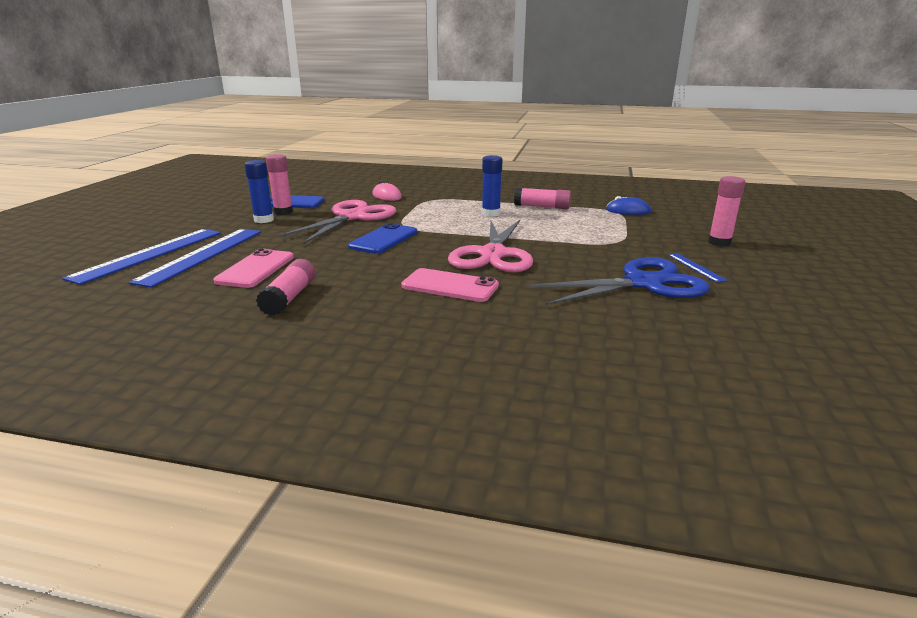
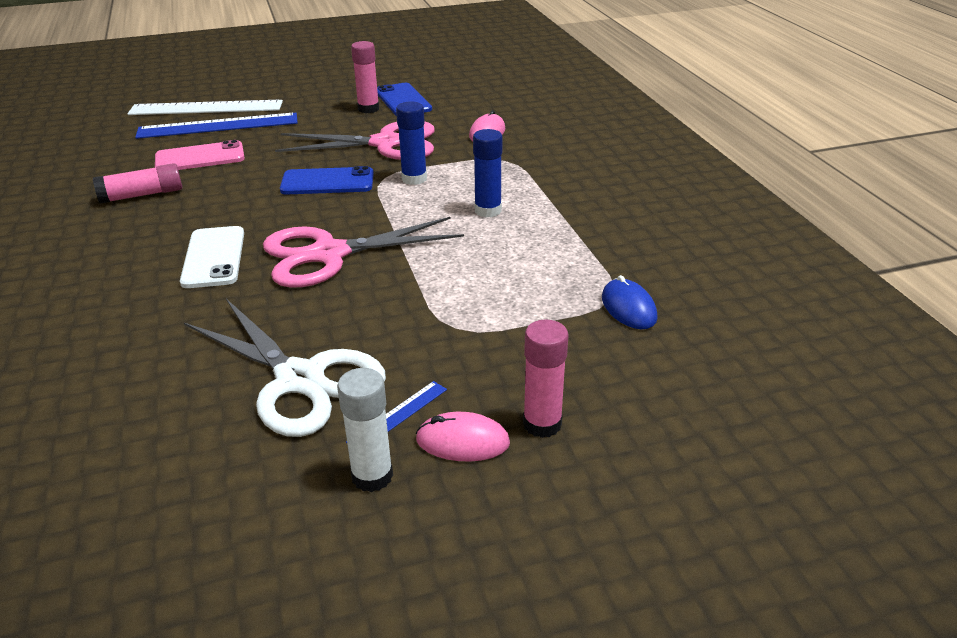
camera: 60 degrees right, 10 degrees up
(149, 254) = (206, 108): blue ruler -> white ruler
(264, 220) = (334, 111): blue glue stick -> blue glue stick (414, 179)
(450, 286) = (214, 257): pink phone -> white phone
(542, 207) = (562, 236): pink glue stick -> none
(643, 283) = (300, 379): blue scissors -> white scissors
(727, 259) = (462, 441): none -> pink mouse
(750, 281) = (372, 476): none -> white glue stick

